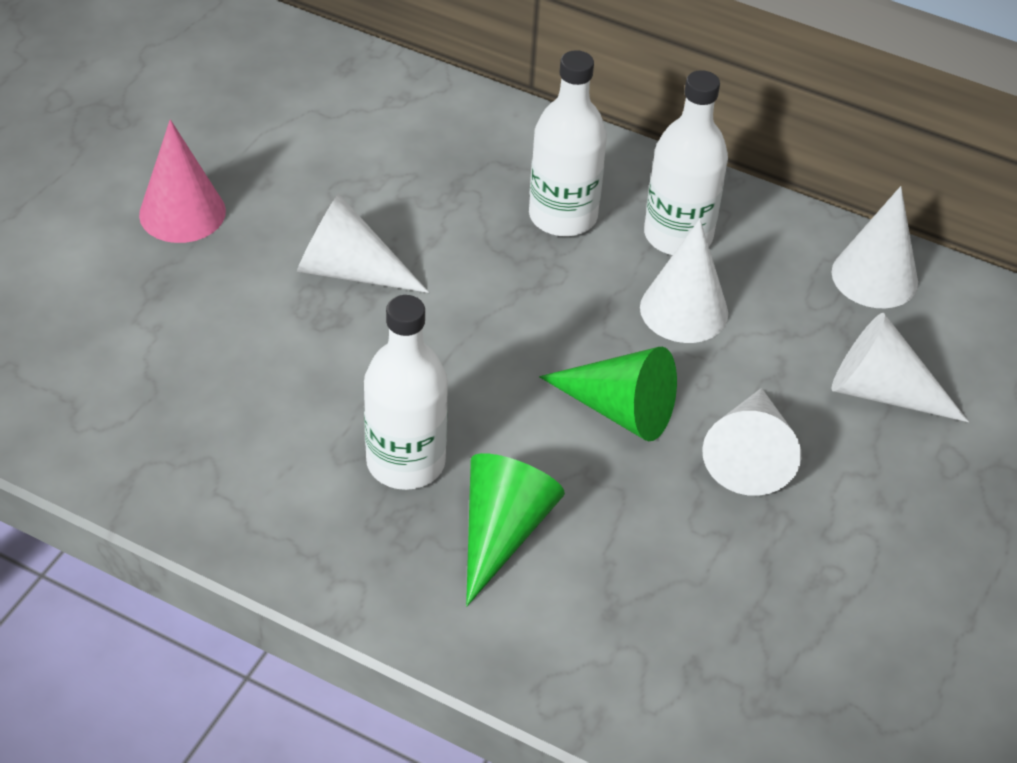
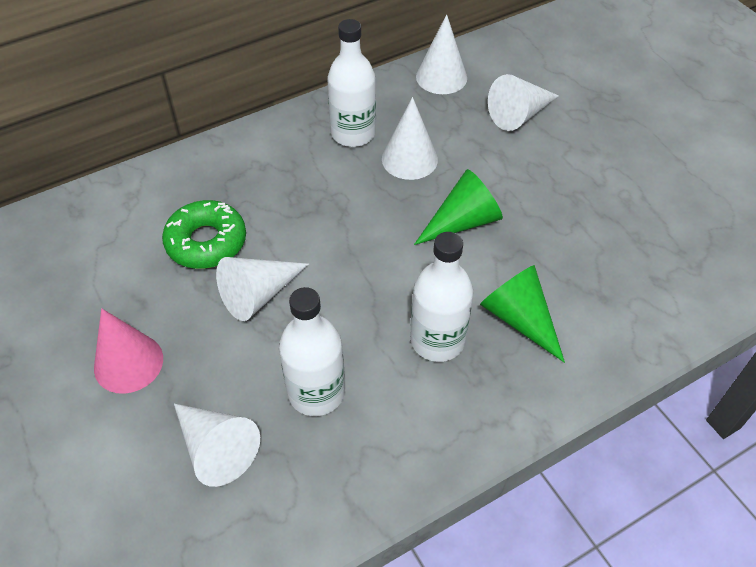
camera: 55 degrees left, 5 degrees up
(388, 190) = (206, 242): none -> green donut
(563, 216) = (298, 173): white bottle -> white bottle (316, 392)
(749, 455) = (529, 185): white cone -> white cone (216, 448)

